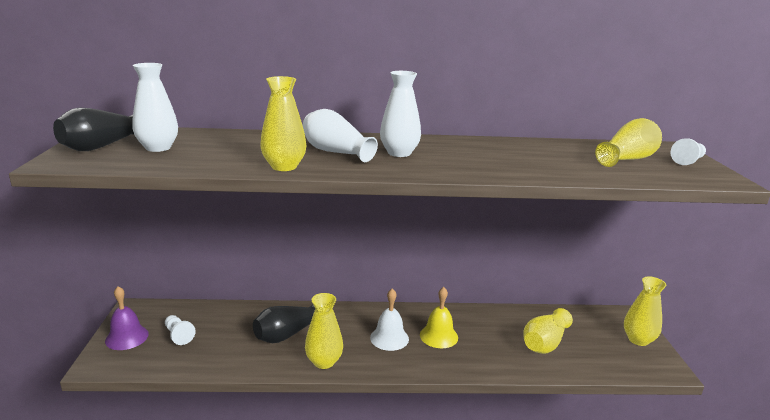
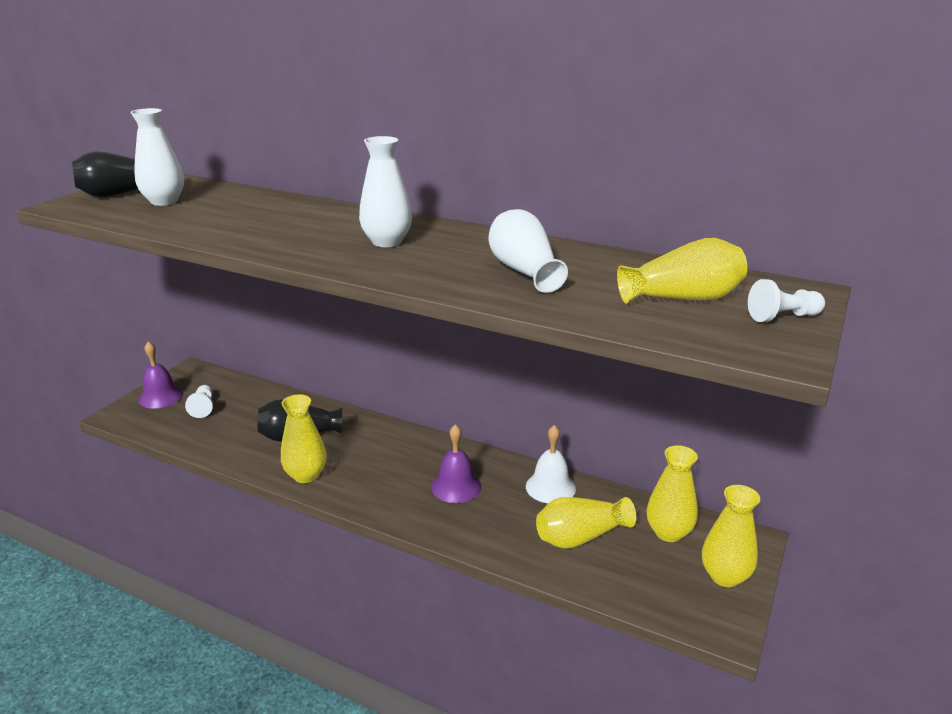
camera: 30 degrees right, 5 degrees up
(284, 167) = (238, 239): yellow vase -> yellow vase (668, 532)
(336, 152) = (320, 230): white vase -> white vase (524, 271)
(389, 338) = (398, 471): white bell -> white bell (550, 487)
(438, 336) = (456, 486): yellow bell -> purple bell

